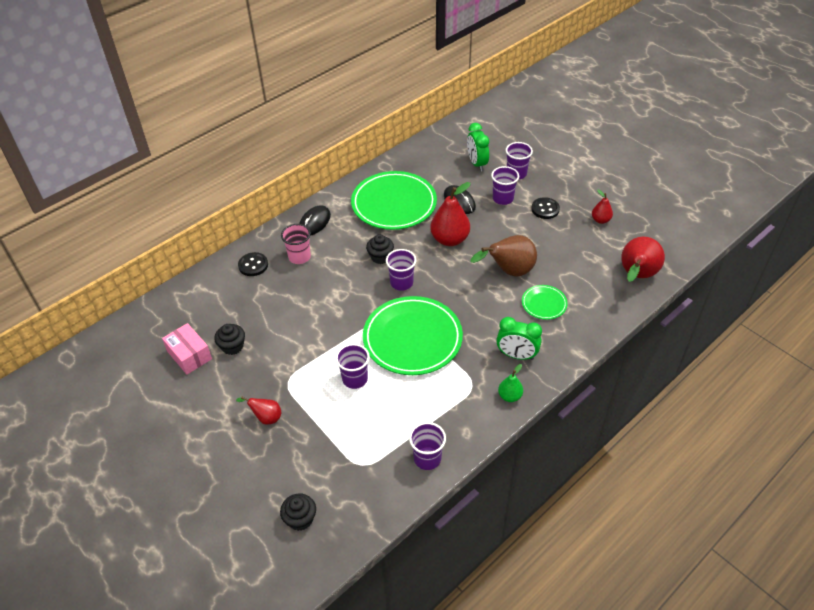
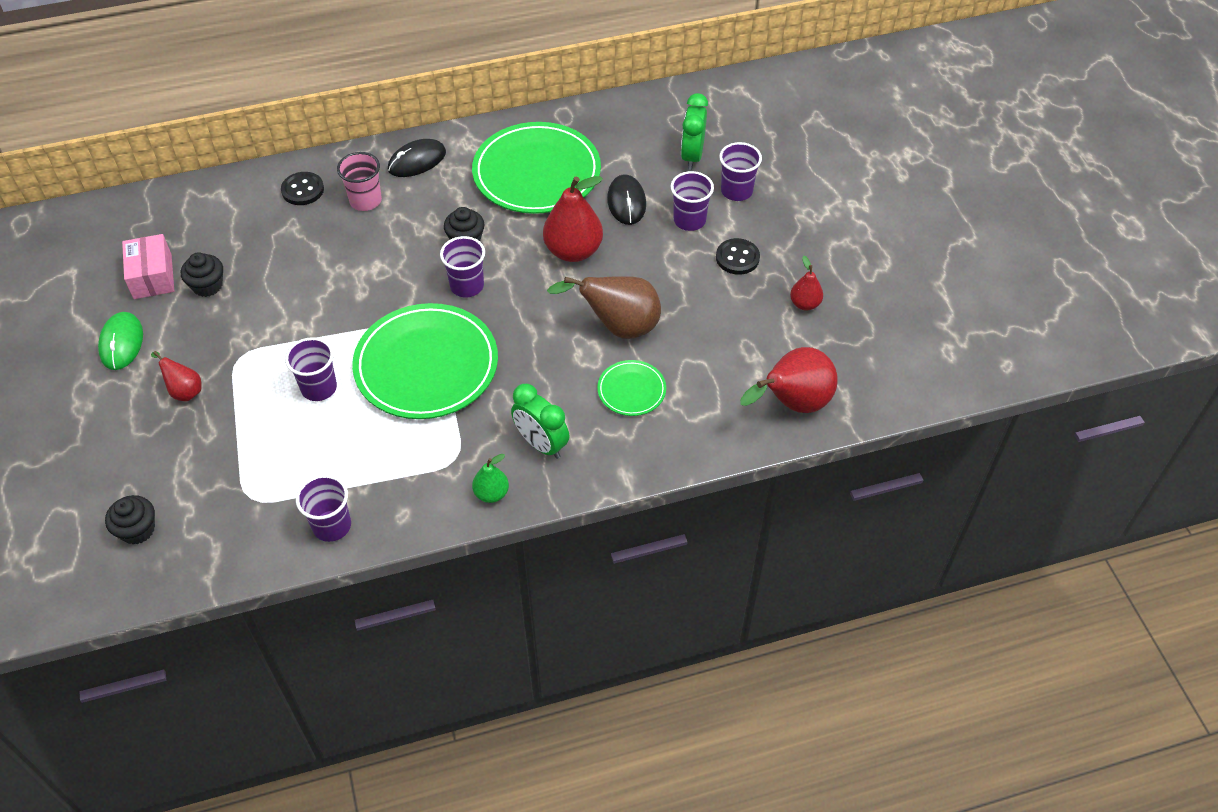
camera: 25 degrees right, 5 degrees up
(199, 405) = (121, 343): none -> green mouse

